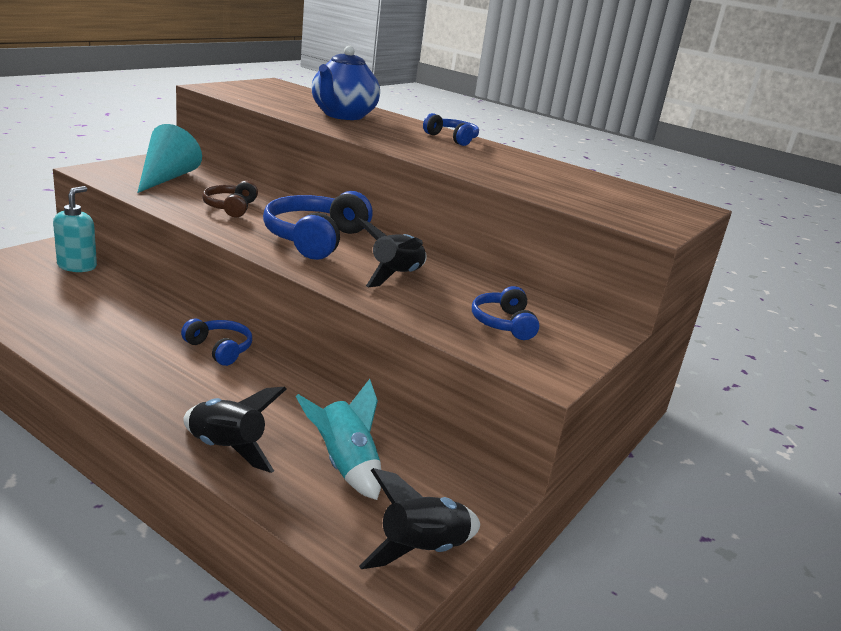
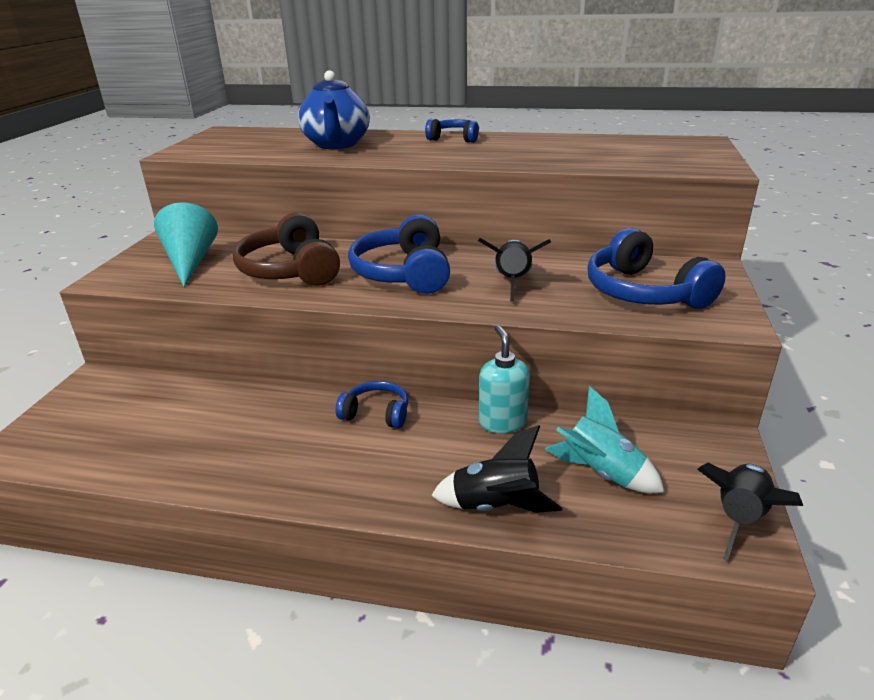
camera: 20 degrees left, 5 degrees up
(77, 266) = (144, 387): turquoise soap dispenser -> turquoise soap dispenser (502, 422)
(231, 207) = (291, 270): brown headphones -> brown headphones, size x1.78
(503, 323) = (644, 292): blue headphones -> blue headphones, size x1.78

